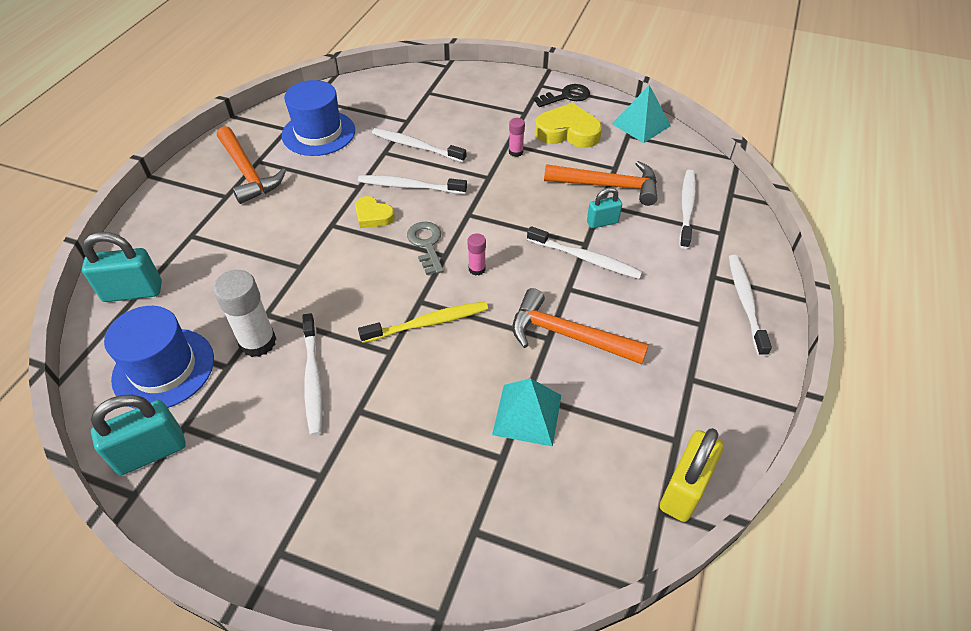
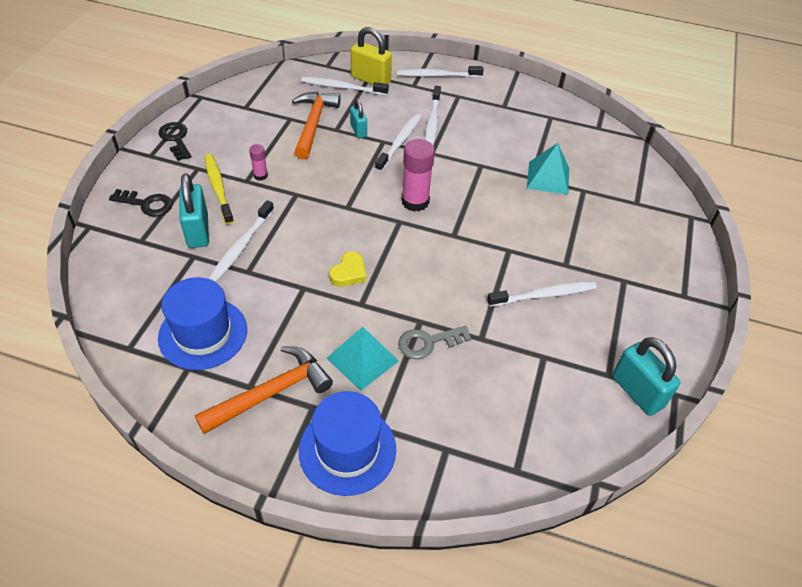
camera: 95 degrees left, 0 degrees up
(133, 292) = (467, 461): turquoise padlock -> turquoise padlock (198, 231)
(163, 368) = (555, 405): blue hat -> blue hat (347, 449)
(258, 342) = (514, 338): white glue stick -> none
(409, 186) = (306, 248): white toothbrush -> white toothbrush (432, 123)
(426, 244) = (387, 233): grey key -> grey key (428, 343)
(428, 323) = (476, 229): yellow toothbrush -> yellow toothbrush (218, 188)
(473, 90) = (147, 204): none -> black key
(477, 269) = (415, 201): pink glue stick -> pink glue stick, size x1.94
(567, 132) = (234, 141): yellow heart -> none
(567, 335) = (477, 156): orange hammer -> none
(641, 124) = (231, 98): turquoise pyramid -> turquoise pyramid (362, 359)
(684, 489) = (583, 118): yellow padlock -> yellow padlock (371, 79)

